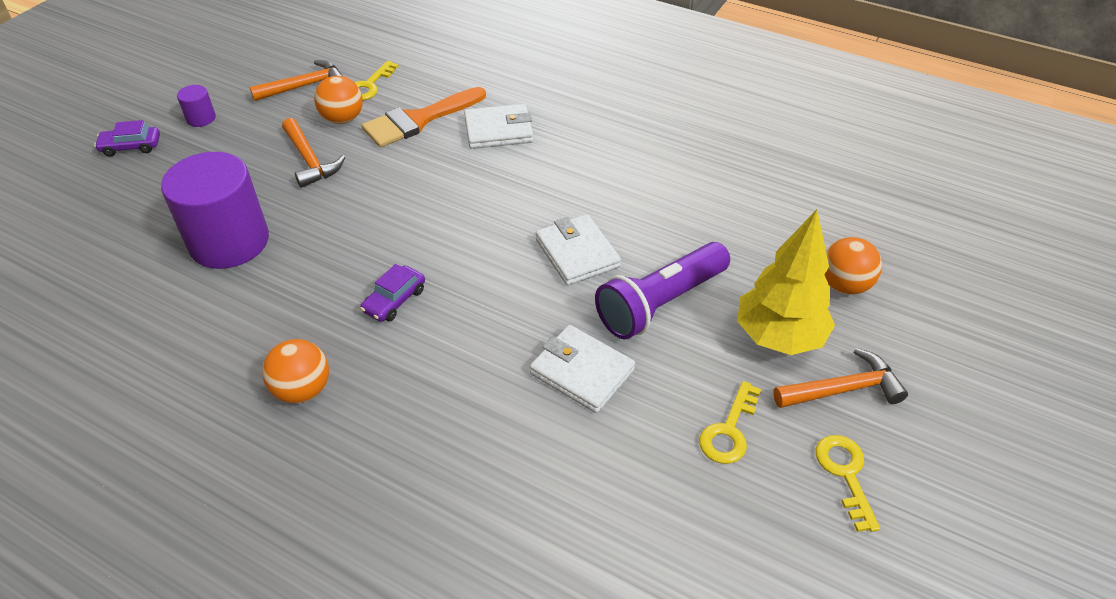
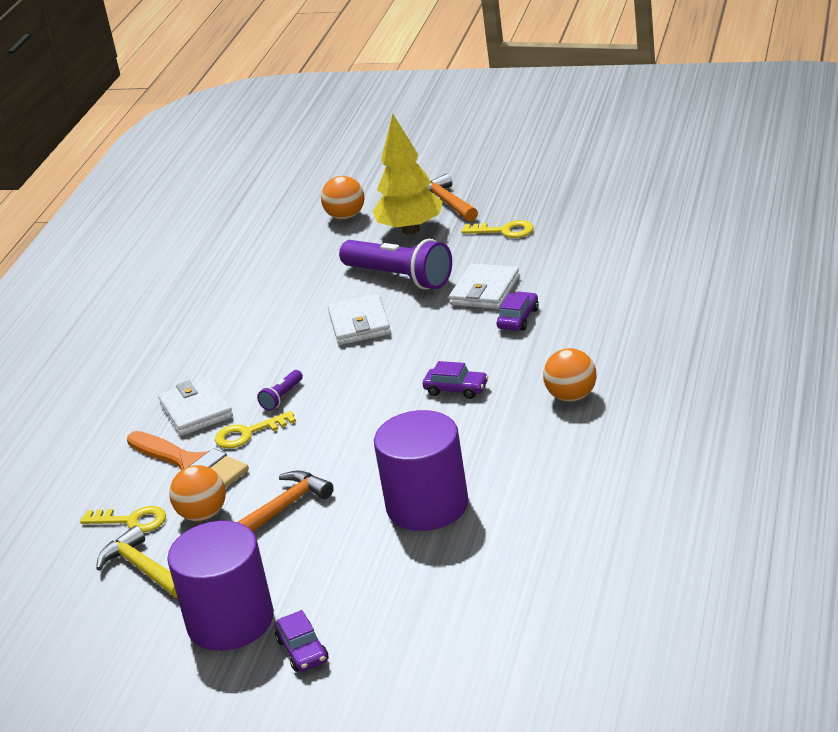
camera: 100 degrees left, 15 degrees down
(201, 118) = (230, 621): purple cylinder -> purple cylinder, size x2.37
(304, 86) = (143, 569): orange hammer -> yellow hammer
(479, 181) = (282, 397): none -> purple flashlight
(497, 386) = (518, 318): none -> purple car
(577, 253) = (359, 324): white wallet -> white wallet turned 60 degrees counterclockwise
(845, 474) = (515, 192): yellow key -> yellow key (248, 433)

